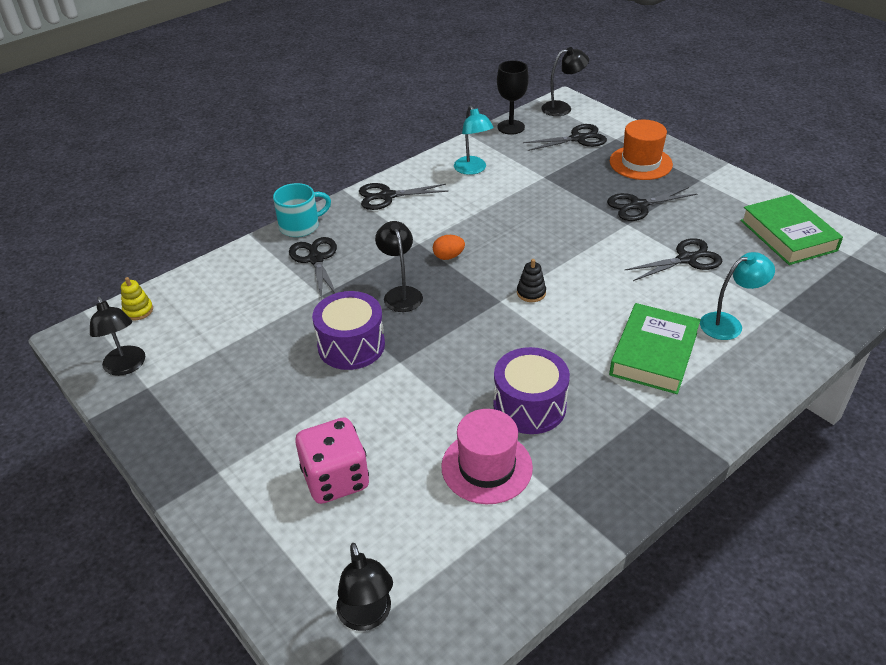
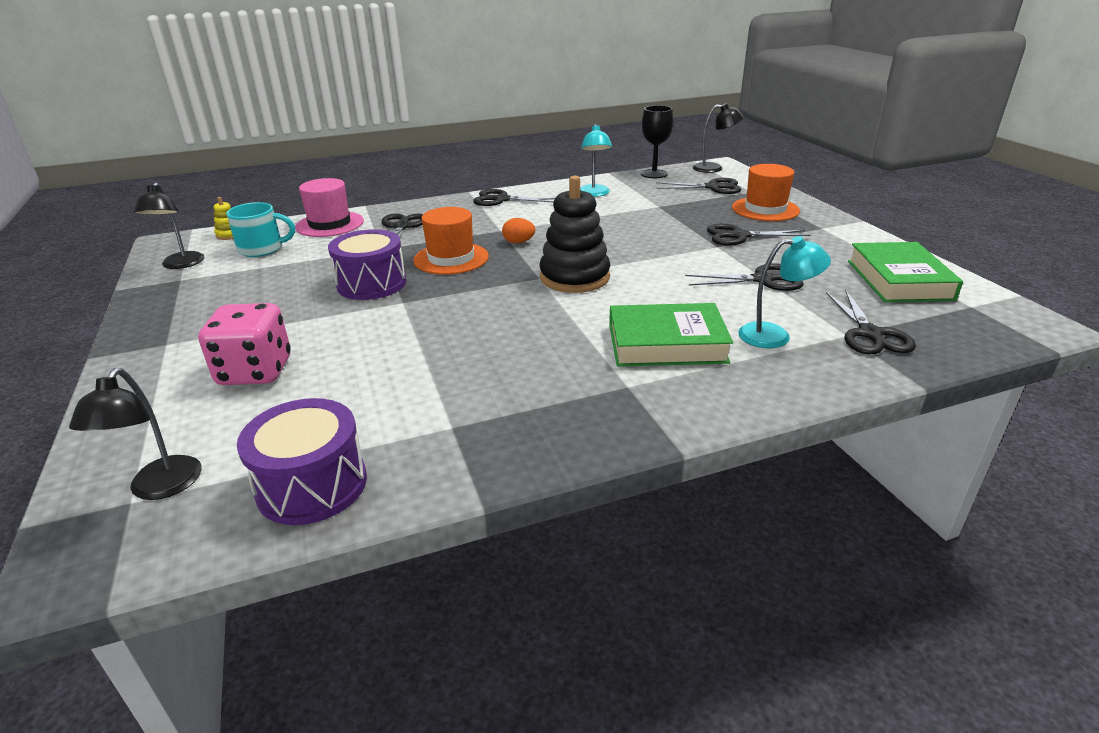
camera: 20 degrees right, 10 degrees down
(300, 226) = (411, 206): turquoise mug -> turquoise mug (262, 249)
(401, 294) = (451, 258): black lamp -> orange hat
(486, 467) = (405, 395): pink hat -> pink hat (330, 224)
(529, 406) = (495, 357): purple drum -> purple drum (312, 485)
(531, 293) = (574, 277): black stacking toy -> black stacking toy, size x2.24
(654, 354) = (666, 343): green book -> green book turned 45 degrees clockwise
(794, 304) = (870, 334): none -> black scissors

